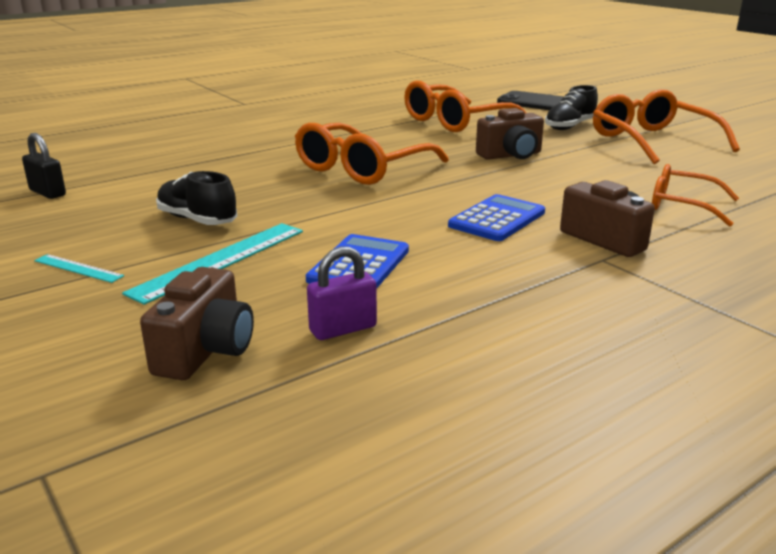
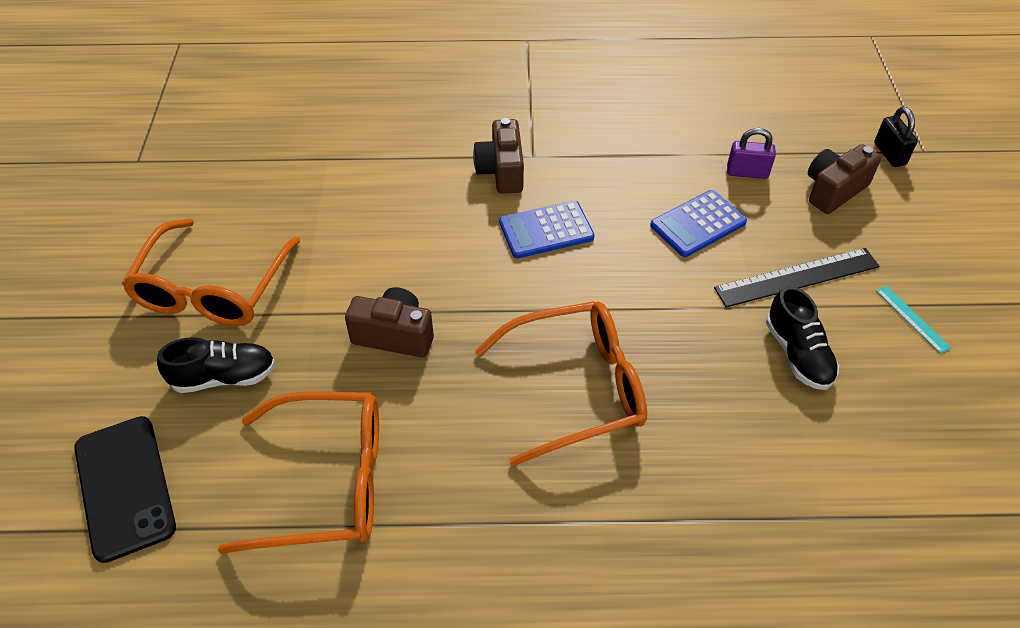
camera: 145 degrees left, 25 degrees up
(47, 193) = (954, 509): black padlock -> black padlock (889, 154)
(220, 260) = (797, 277): turquoise ruler -> black ruler
(682, 205) = (387, 178): orange glasses -> none

